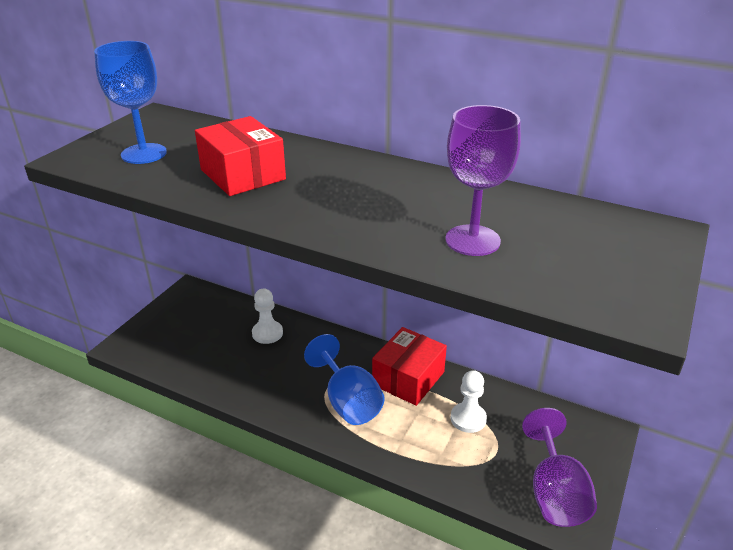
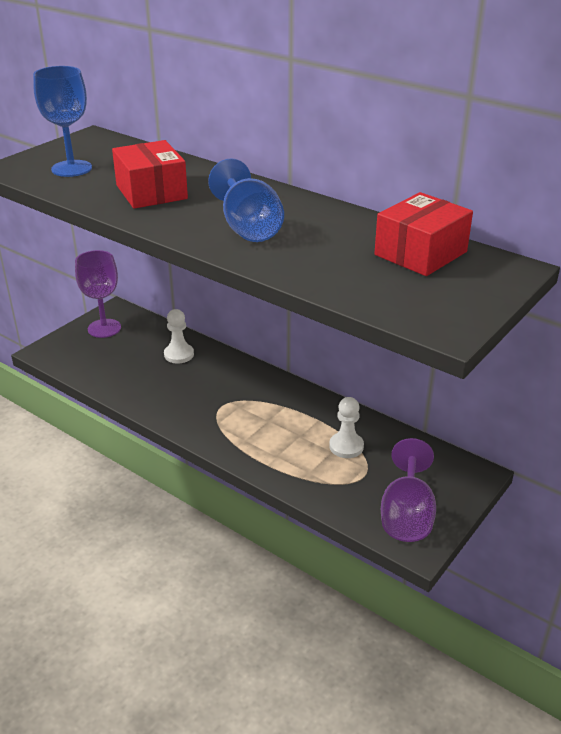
camera: 10 degrees right, 0 degrees up
(348, 401) = (237, 419): blue goblet -> blue goblet (248, 227)
(408, 378) = (300, 407): red box -> red box (420, 253)
(472, 240) = (330, 260): purple goblet -> purple goblet (104, 328)

